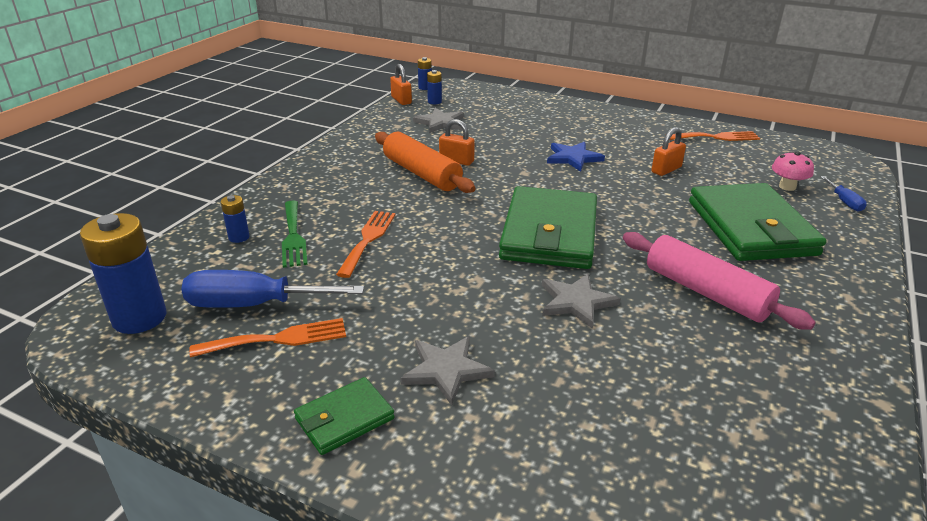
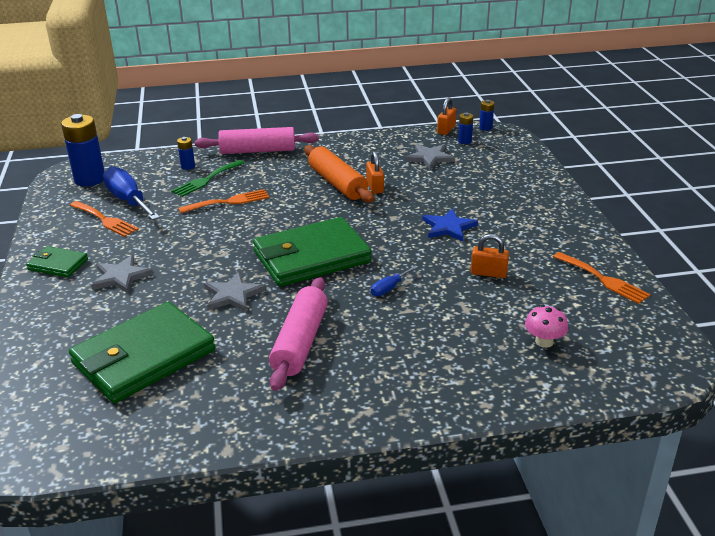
camera: 55 degrees right, 0 degrees up
(280, 187) = (258, 151): none -> pink rolling pin
(421, 174) = (337, 183): orange rolling pin -> orange rolling pin turned 45 degrees counterclockwise
(751, 228) = (431, 340): green wallet -> green wallet (144, 357)
(844, 202) = (556, 380): blue screwdriver -> blue screwdriver (389, 288)

